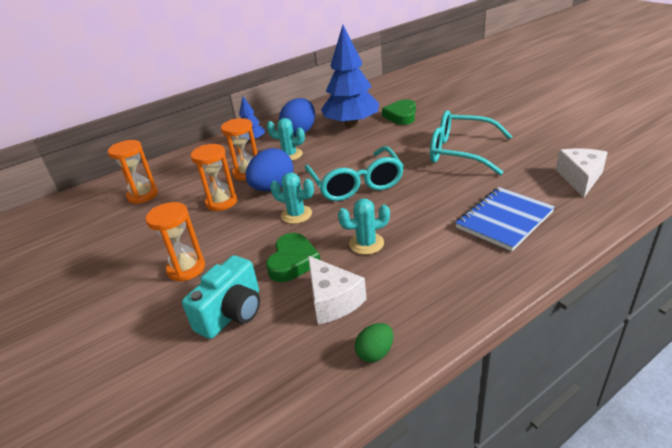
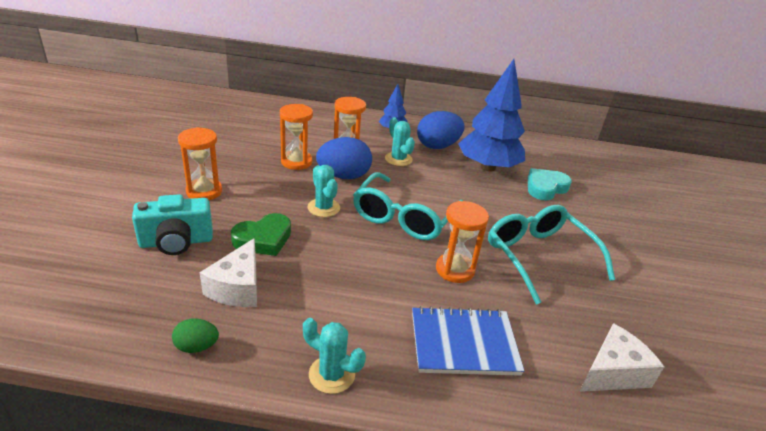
camera: 35 degrees right, 0 degrees up
(143, 195) = (263, 123): orange hourglass -> orange hourglass (455, 270)
(366, 244) = (328, 268): turquoise cactus -> turquoise cactus (331, 374)
(401, 116) = (545, 188): green heart -> turquoise heart

